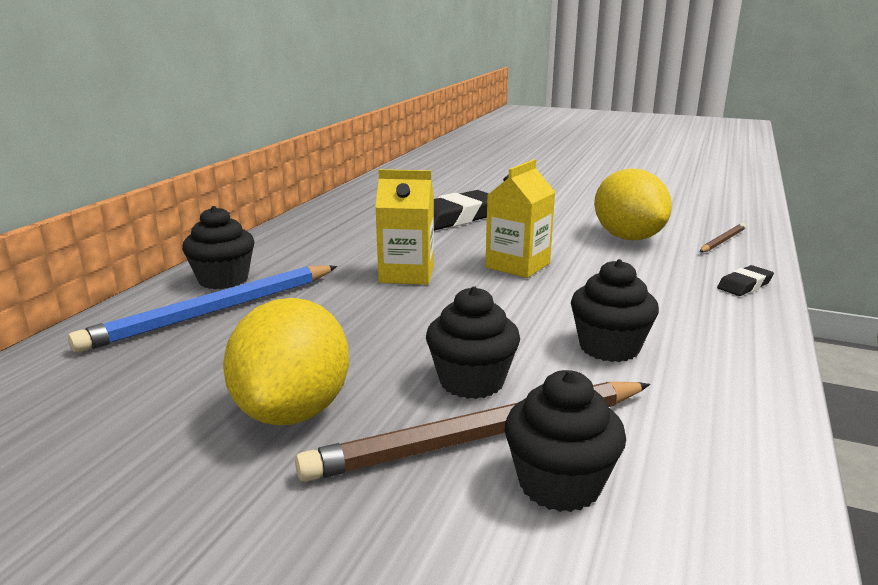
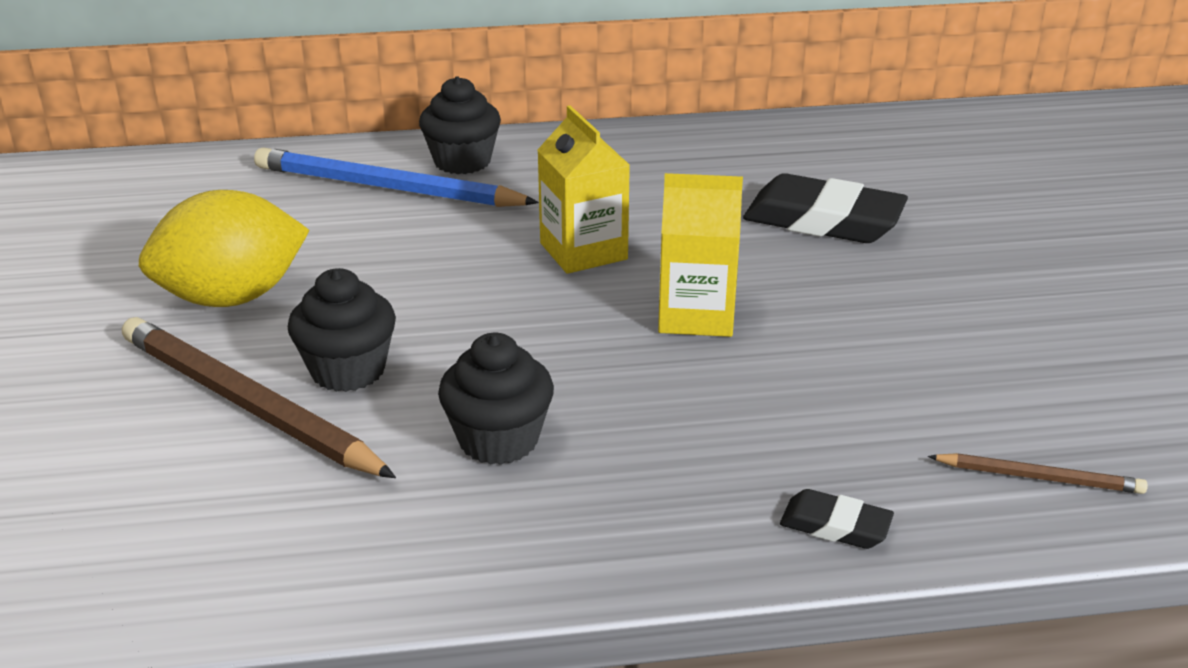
camera: 60 degrees right, 10 degrees up
(559, 484) = (191, 467): black cupcake -> none
(628, 237) = (929, 379): yellow lemon -> none

